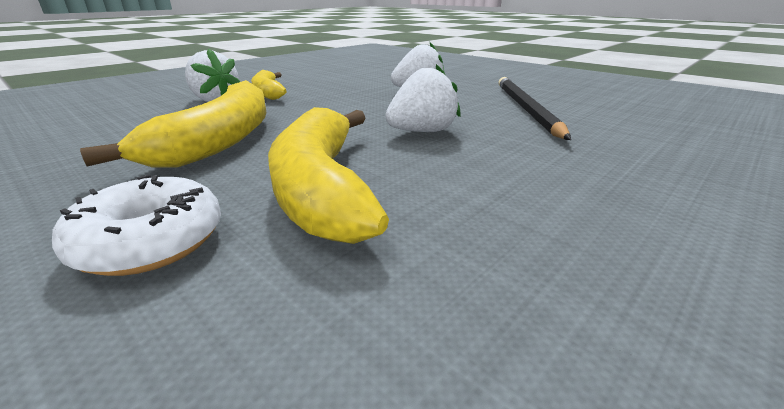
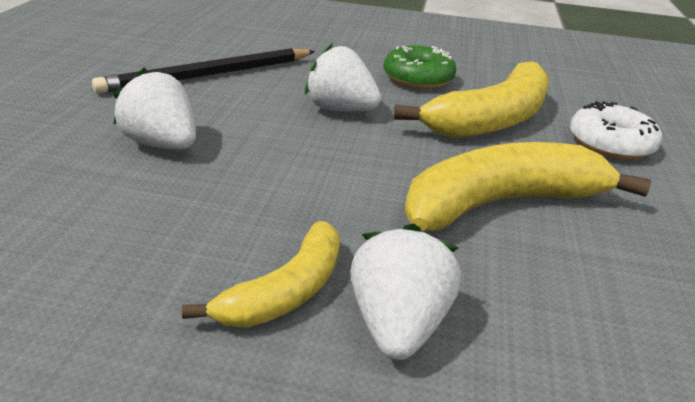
camera: 125 degrees left, 5 degrees up
(475, 185) = (418, 78): none -> green donut

